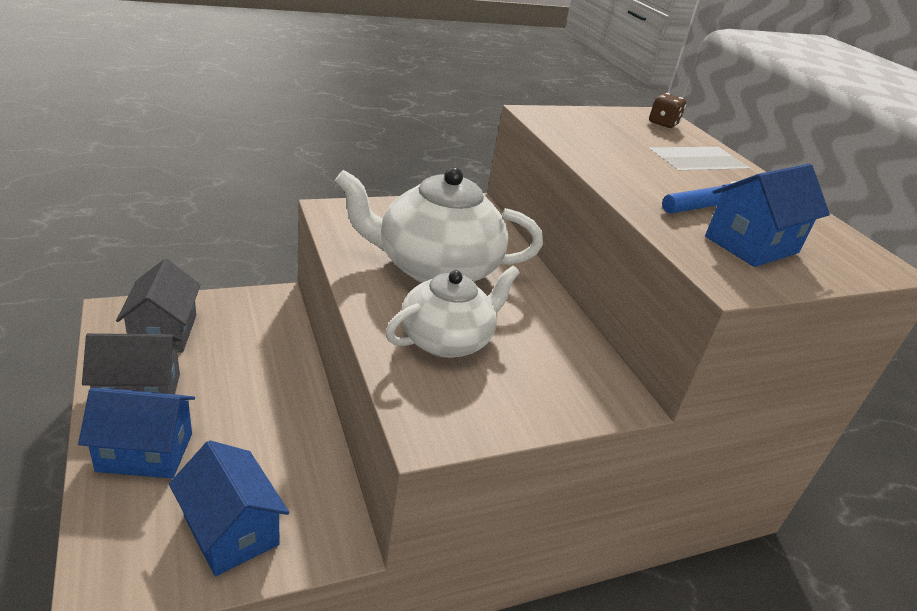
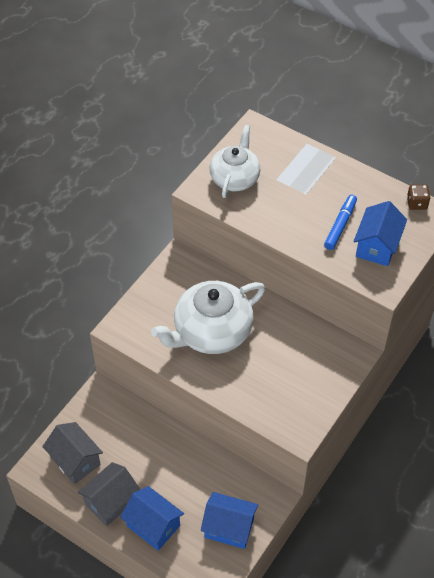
camera: 30 degrees left, 20 degrees up
(145, 452) = (153, 525): blue house -> blue house turned 75 degrees clockwise
(447, 340) = (261, 378): white teapot -> white teapot (235, 178)
(663, 123) = (264, 139): brown dice -> brown dice (417, 203)

